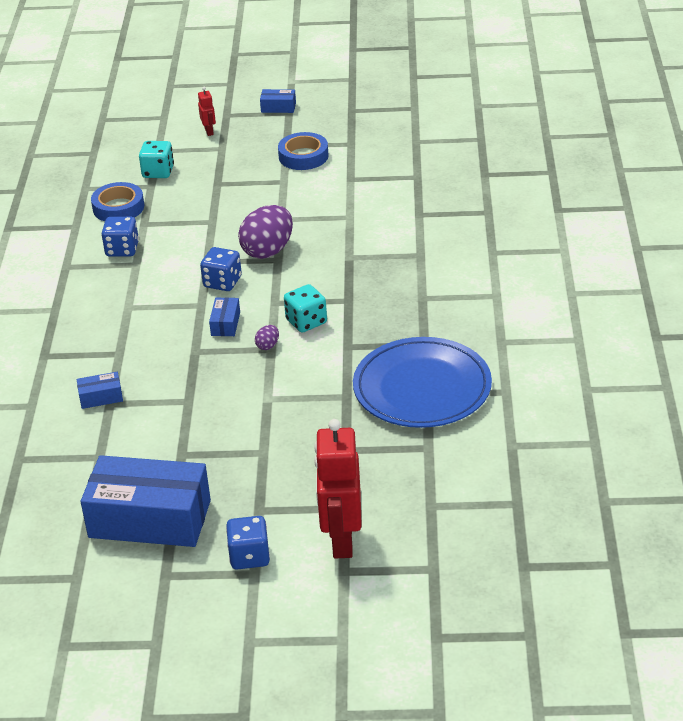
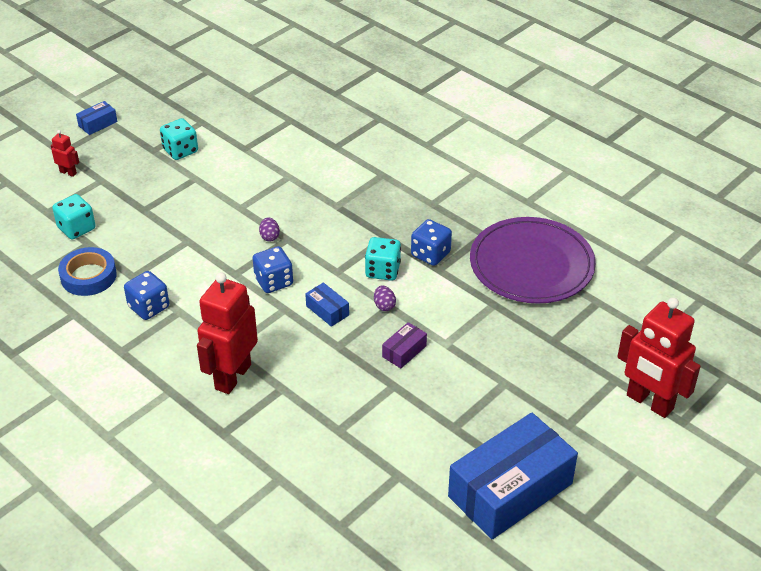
camera: 50 degrees left, 5 degrees up
(101, 397) = (325, 431): blue box -> none
(102, 325) = (232, 376): none -> red robot
(231, 384) = (404, 351): none -> purple box
(249, 556) = (615, 460): blue dice -> blue dice (430, 254)
(268, 251) = (269, 237): purple egg -> purple egg, size x0.43
(303, 156) = (180, 151): blue tape -> turquoise dice
(422, 388) = (531, 265): blue plate -> purple plate

